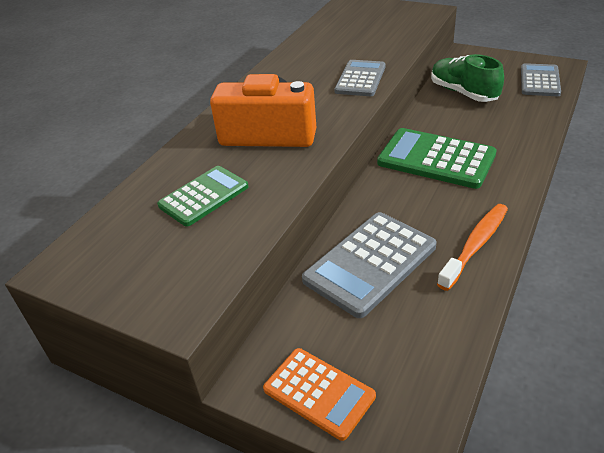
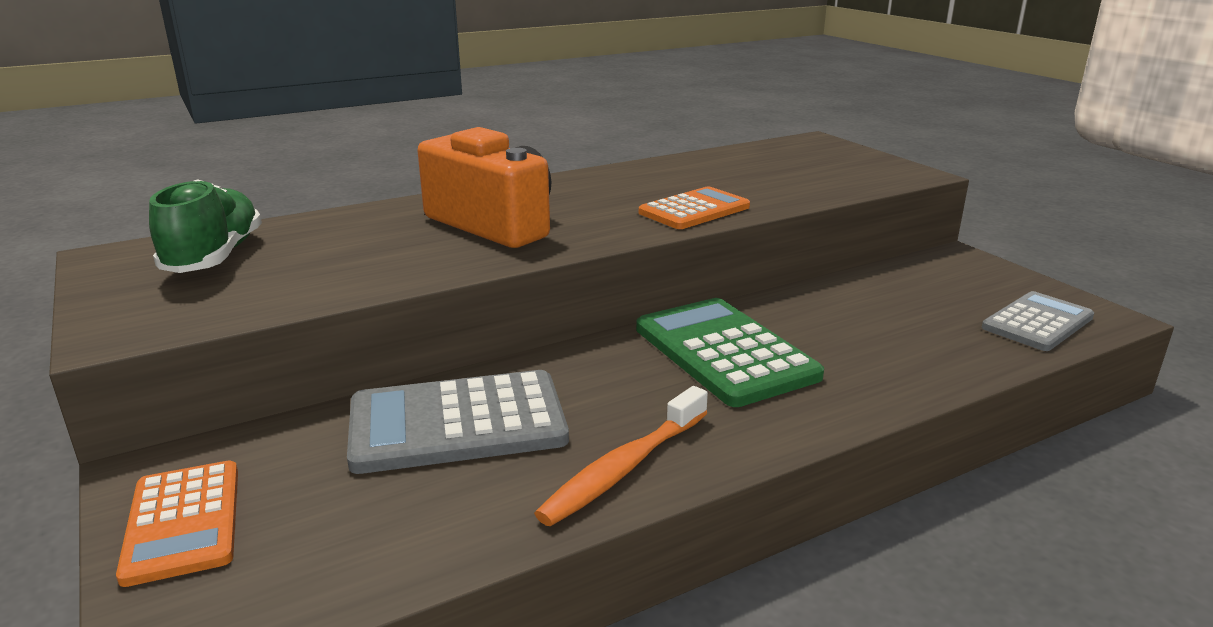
camera: 30 degrees right, 15 degrees down
(204, 196) = (329, 251): green calculator -> none
(360, 79) = (694, 210): grey calculator -> orange calculator
(463, 93) = (883, 296): green shoe -> green shoe (214, 257)
(475, 245) = (623, 468): orange toothbrush -> orange toothbrush turned 150 degrees clockwise

